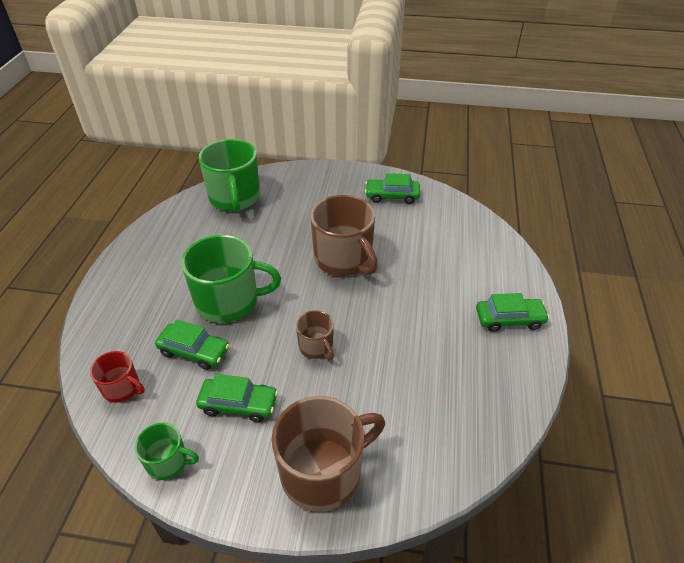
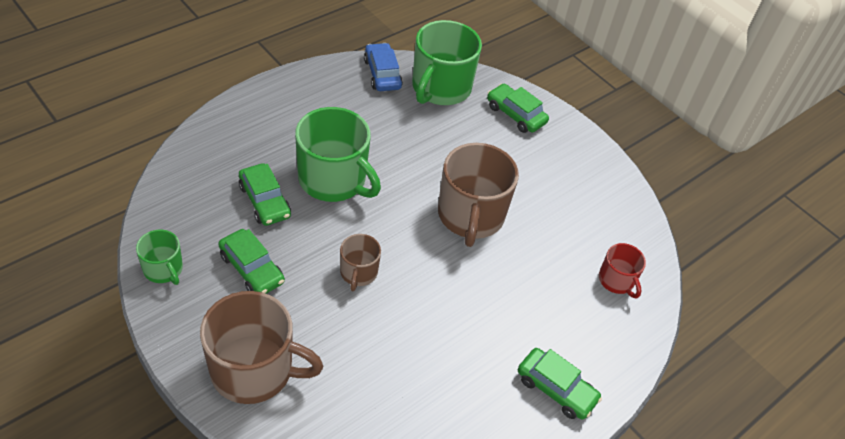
camera: 35 degrees right, 5 degrees up
(122, 388) = (188, 189): red mug -> red mug (617, 281)
(185, 213) = (382, 74): none -> blue car
(392, 196) = (591, 189): green car -> green car (515, 114)

